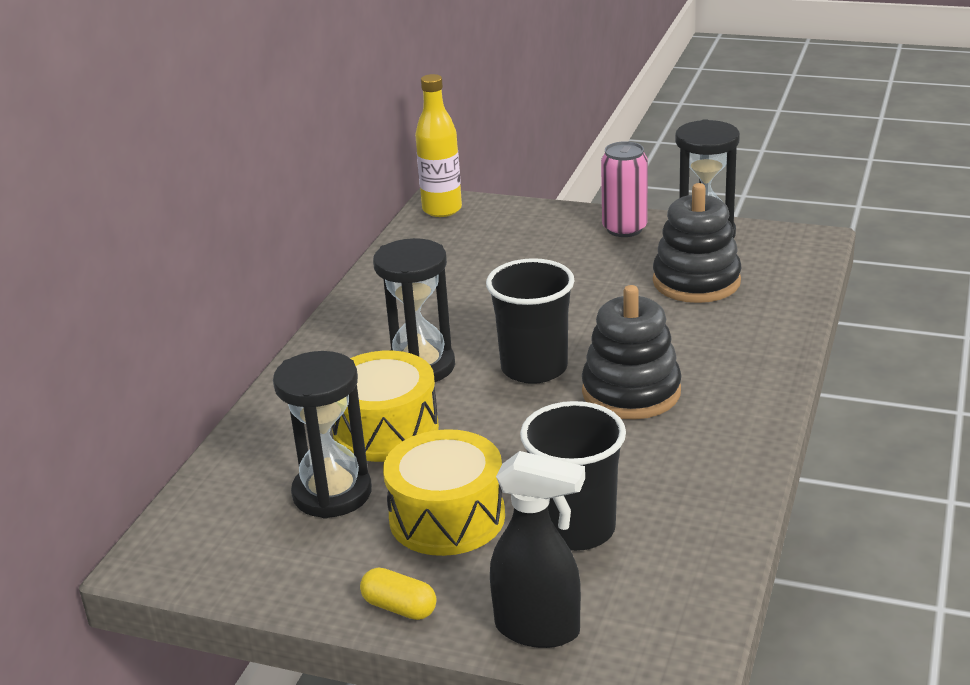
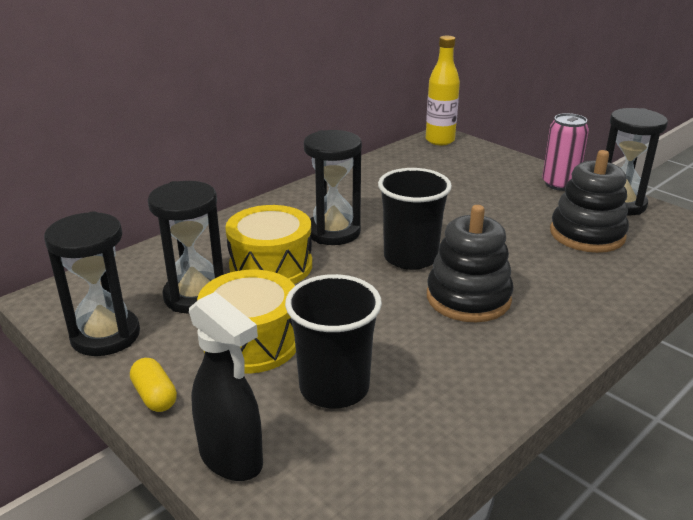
camera: 25 degrees right, 0 degrees up
(274, 572) = (105, 335): none -> black hourglass

